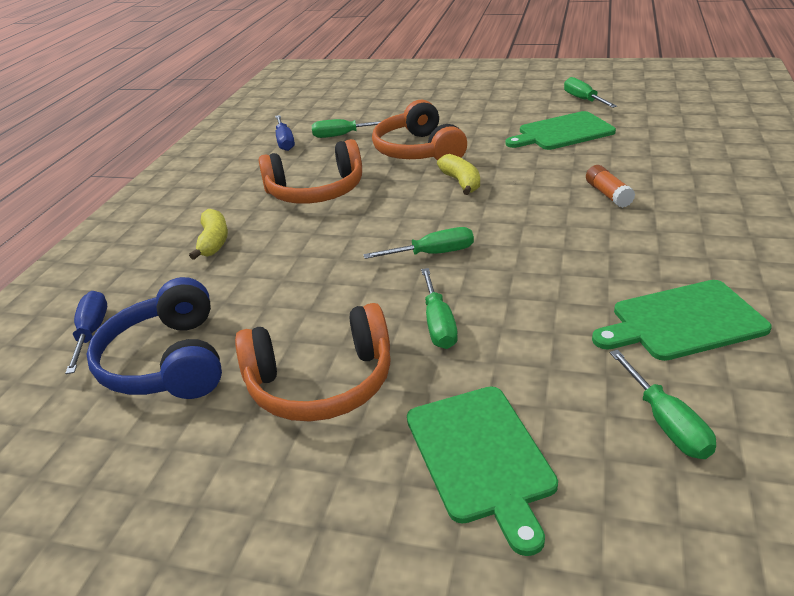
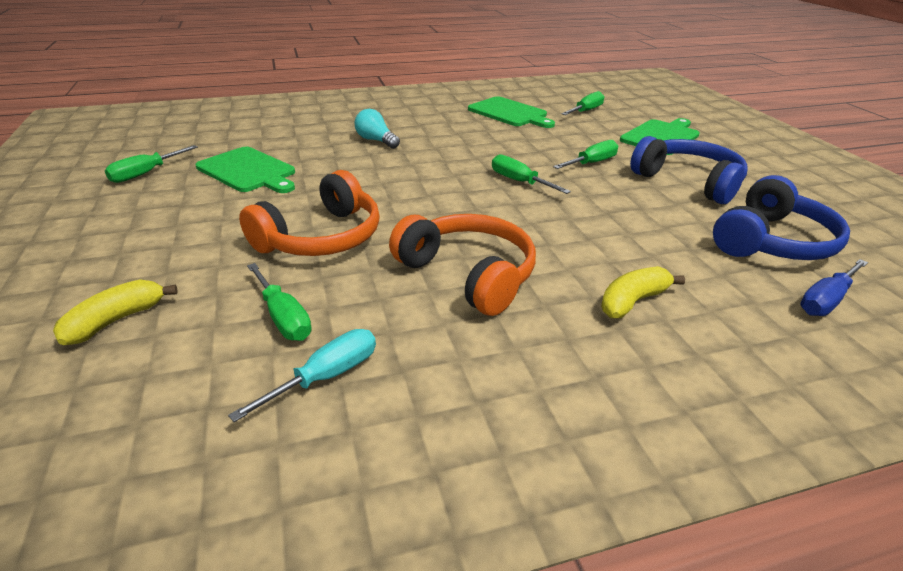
camera: 125 degrees left, 0 degrees up
(285, 142) = (326, 377): blue screwdriver -> turquoise screwdriver
(321, 383) = (688, 181): orange headphones -> blue headphones
(461, 182) = (390, 196): yellow banana -> yellow banana (116, 320)
(608, 194) = (376, 141): orange glue stick -> turquoise light bulb

